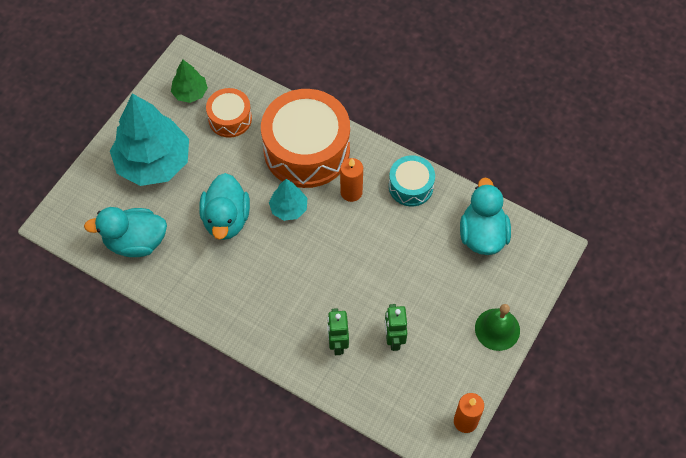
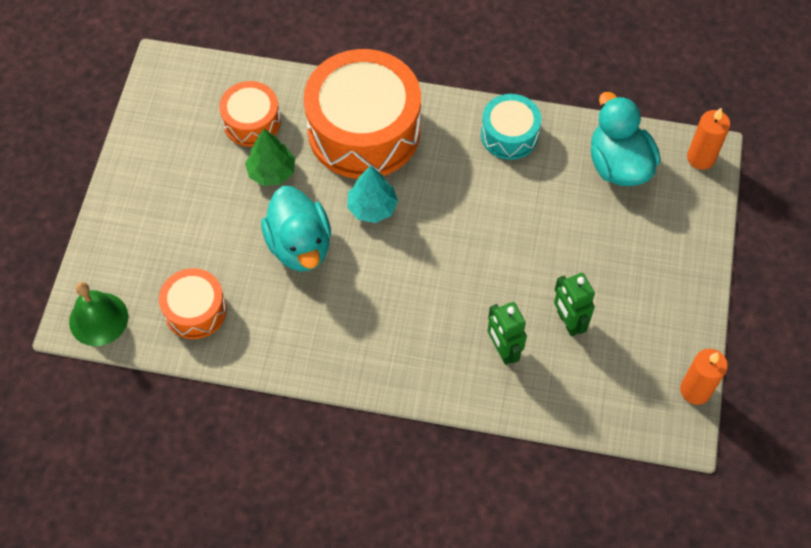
camera: 20 degrees left, 0 degrees up
(135, 242) = (195, 310): turquoise duck -> orange drum
(153, 162) = (176, 205): turquoise tree -> none
(190, 93) = (187, 106): green tree -> green tree (271, 172)
(351, 192) = (440, 164): orange candle -> orange candle (701, 158)
(497, 329) = (684, 269): green bell -> green bell (98, 319)

